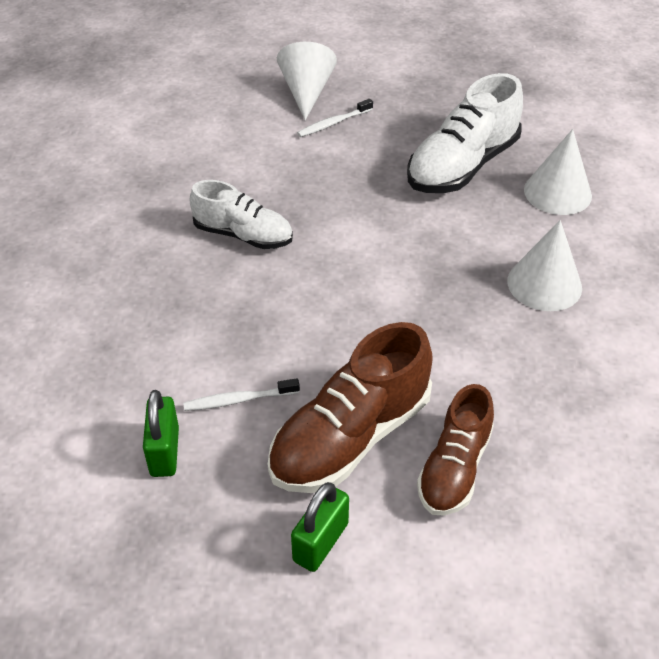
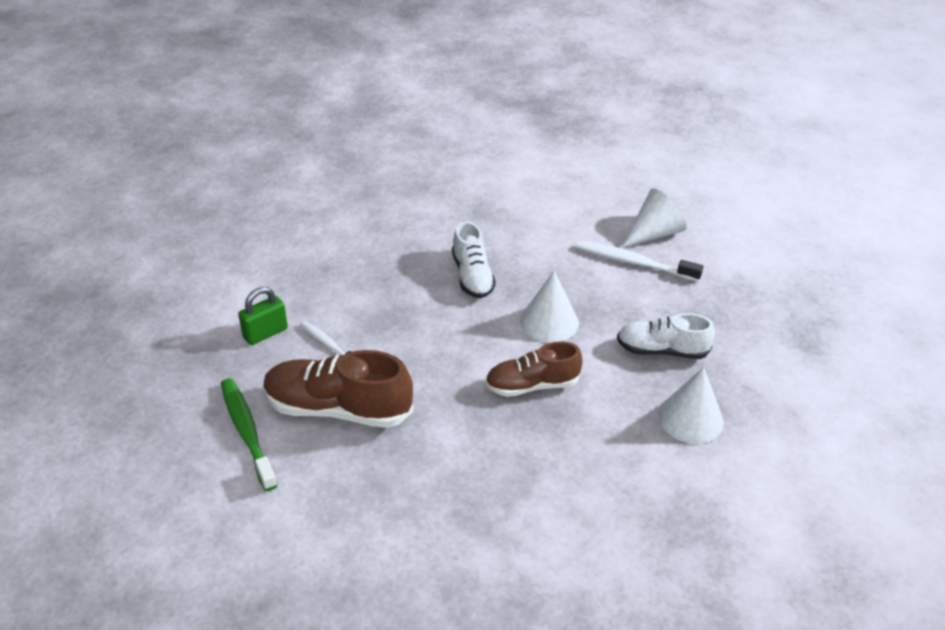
camera: 55 degrees right, 5 degrees down
(320, 542) = (247, 432): green padlock -> green toothbrush
(333, 123) = (634, 263): white toothbrush -> white toothbrush, size x1.64
(454, 468) = (351, 471): brown shoe -> brown shoe (532, 385)
(462, 166) = (662, 350): white shoe -> white shoe, size x0.65
(544, 284) = (573, 451): white cone -> white cone (549, 322)

